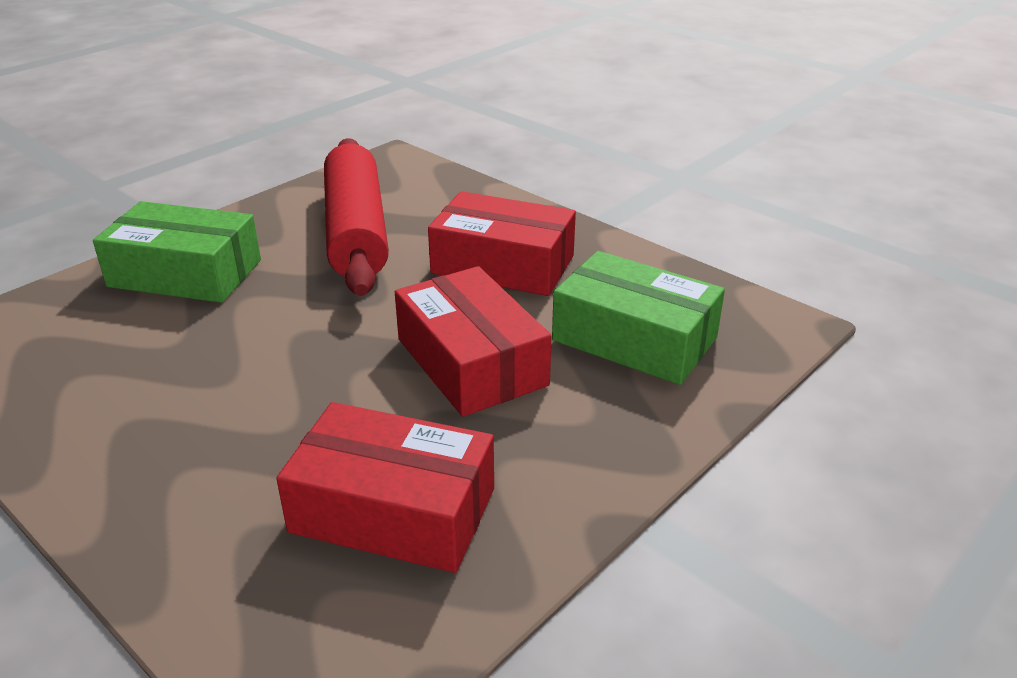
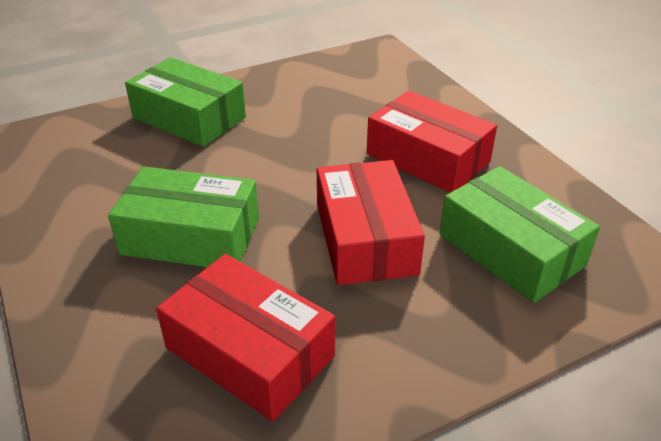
camera: 20 degrees right, 5 degrees up
(257, 405) = (191, 236): none -> green box
(356, 231) = (325, 107): red rolling pin -> none

